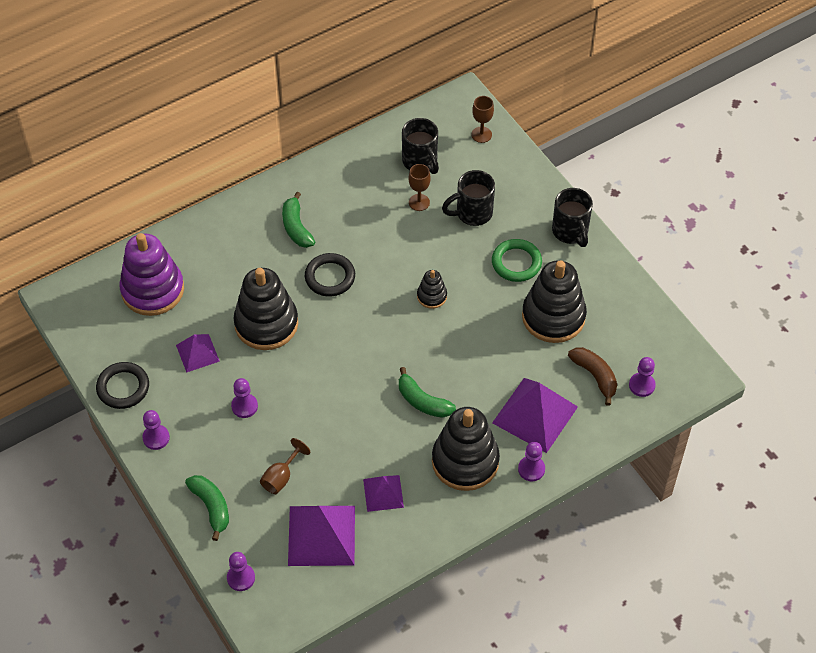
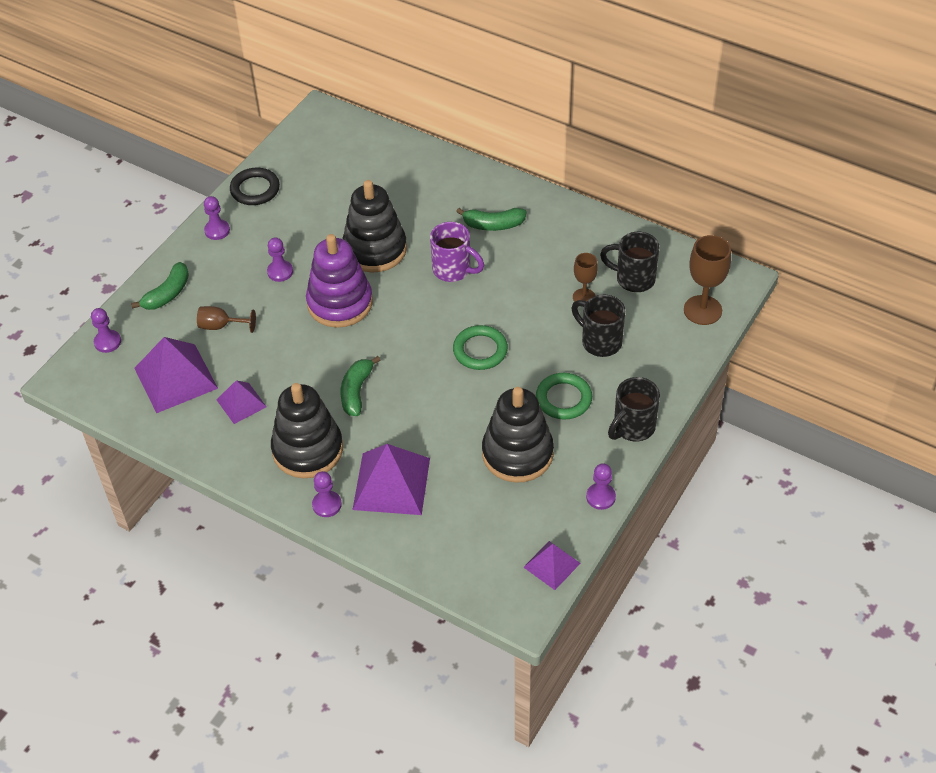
camera: 65 degrees right, 5 degrees down
(152, 290) = (364, 164): purple stacking toy -> purple stacking toy (340, 303)
(197, 353) = (317, 219): purple pyramid -> purple pyramid (551, 565)
(296, 227) = (493, 225): green banana -> green banana turned 135 degrees counterclockwise
(330, 277) = (453, 270): black ring -> purple mug
(420, 162) = (633, 279): black mug -> black mug turned 75 degrees clockwise
(432, 296) = (480, 350): black stacking toy -> green ring
(481, 134) = (702, 310): brown goblet -> brown goblet, size x1.65
(595, 376) = (466, 515): brown banana -> none
(642, 385) = (479, 560): purple pawn -> purple pawn (600, 497)

